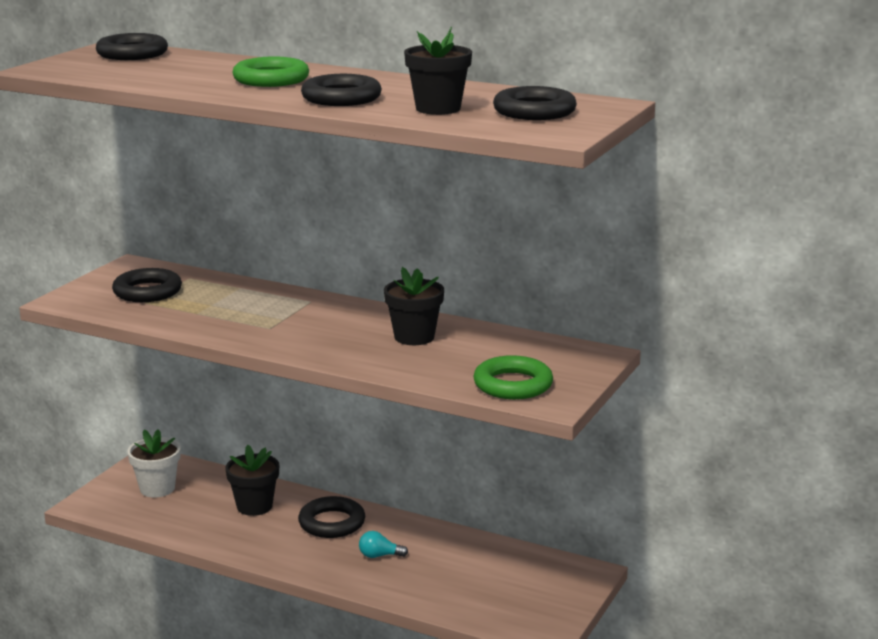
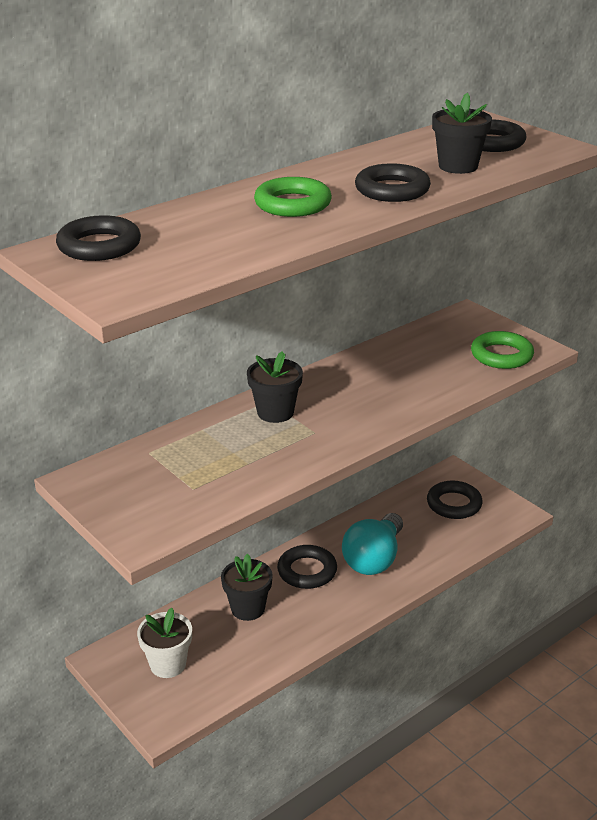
camera: 65 degrees left, 10 degrees up
(147, 292) = (165, 482): black ring -> black ring (454, 504)
(379, 555) = (374, 559): turquoise light bulb -> turquoise light bulb, size x2.38
(414, 337) = (385, 372): black flower pot -> black flower pot (275, 412)

